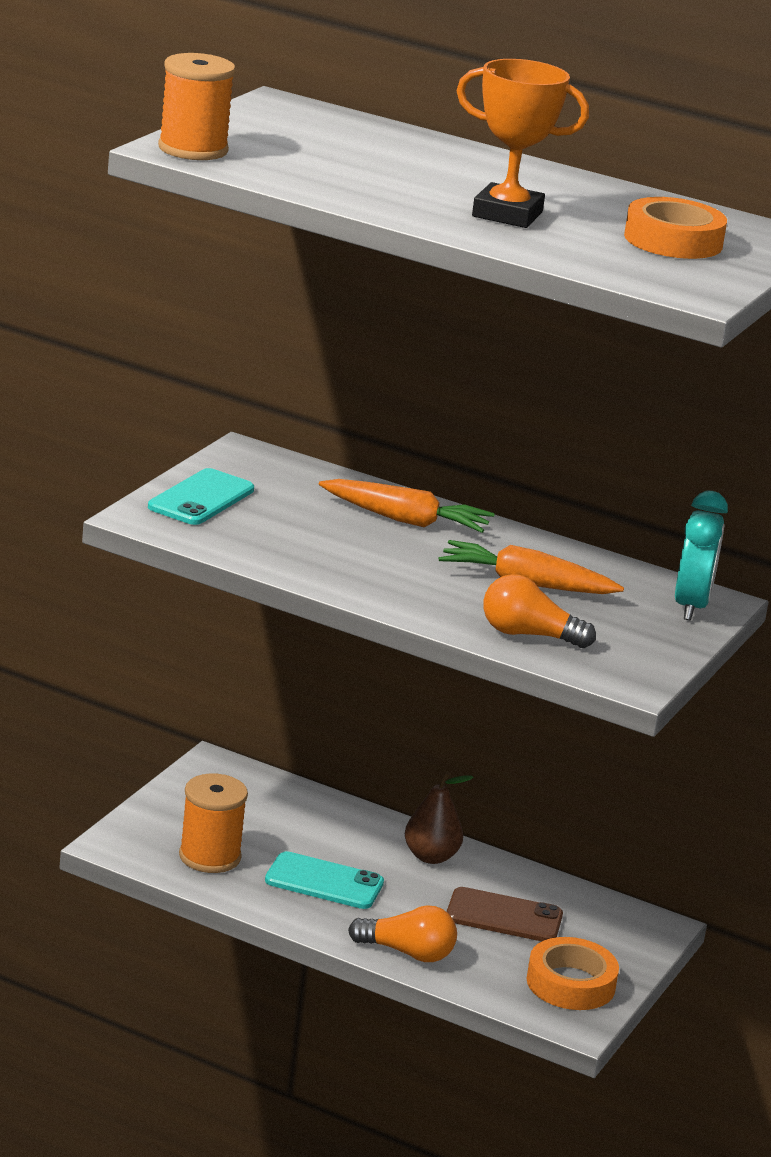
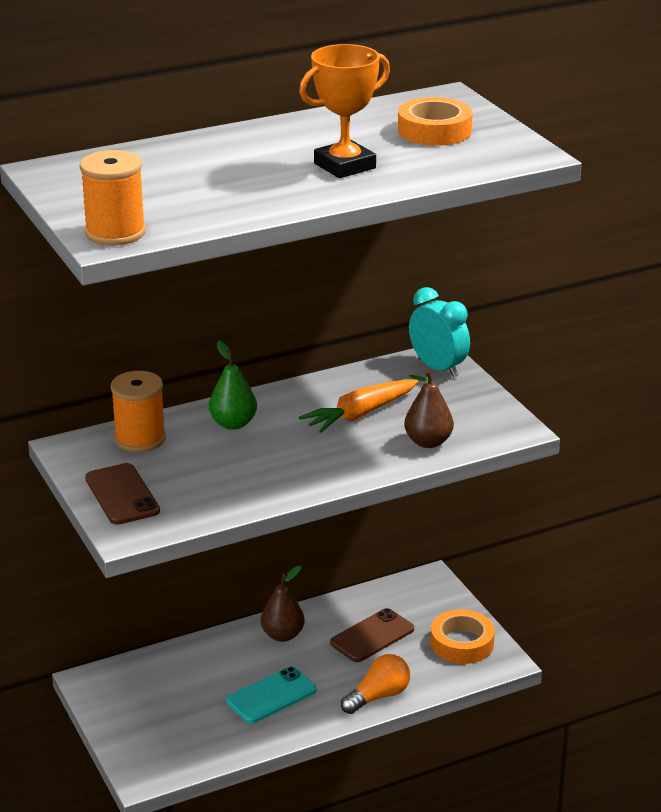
camera: 50 degrees left, 5 degrees up
(201, 498) = (122, 495): turquoise phone -> brown phone
(210, 857) = (198, 735): orange spool -> orange spool (140, 439)
(406, 520) = (233, 423): orange carrot -> green pear
(528, 635) = (428, 442): orange light bulb -> brown pear

